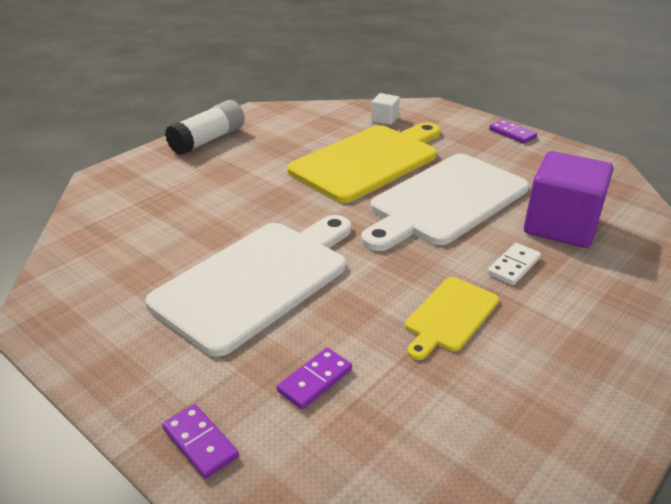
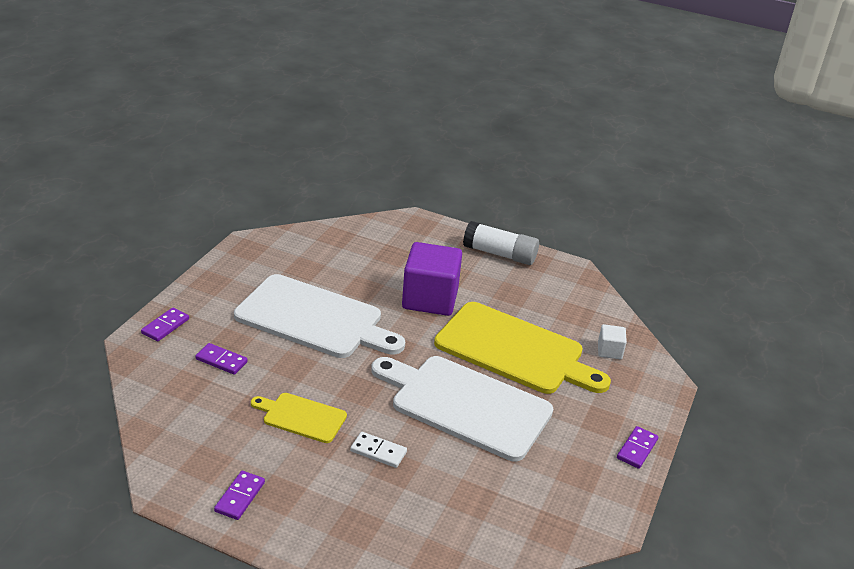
camera: 70 degrees right, 0 degrees up
(561, 226) = (456, 484): purple cube -> purple cube (430, 299)
(598, 390) = (240, 497): none -> purple domino

